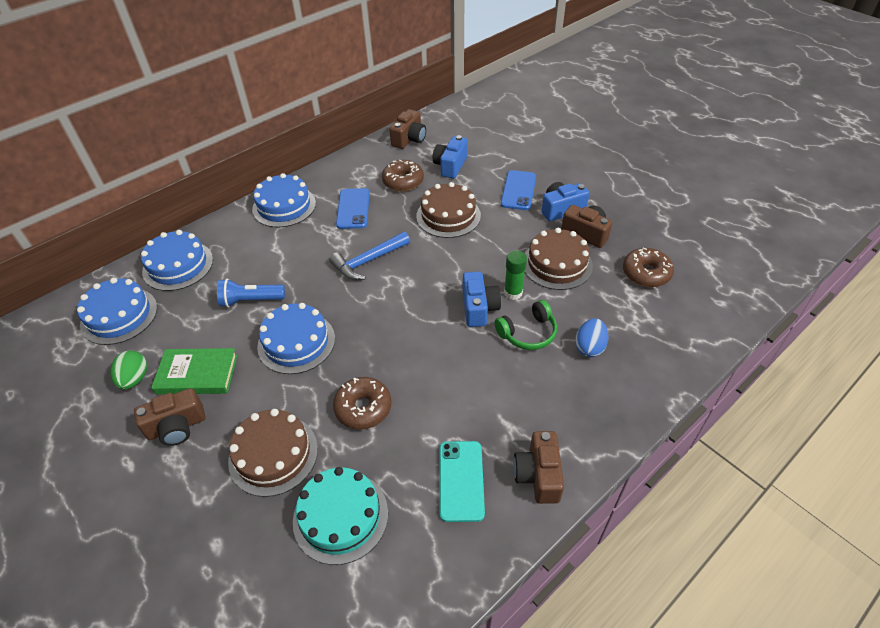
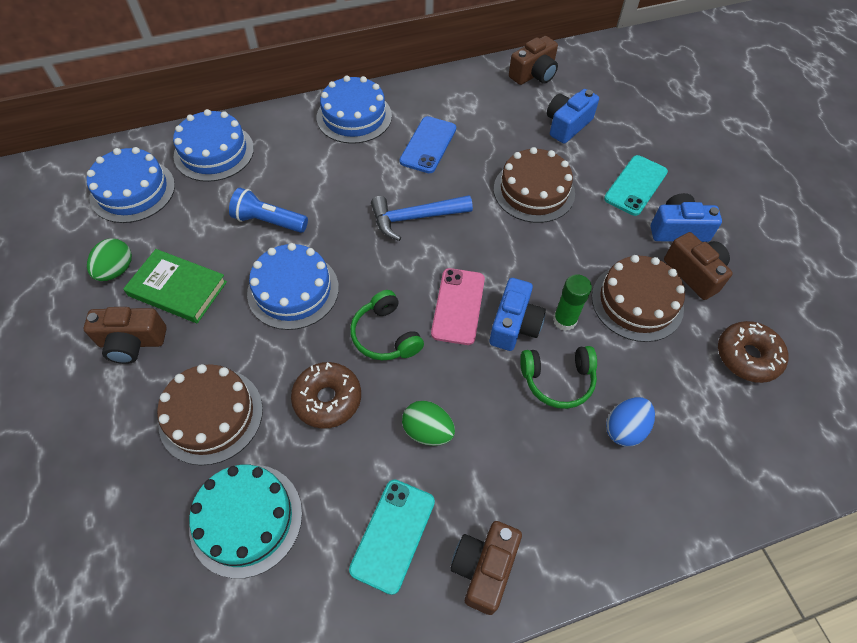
camera: 20 degrees right, 10 degrees up
(386, 348) = (385, 335): none -> green headphones
(403, 181) = (501, 128): brown donut -> none
(431, 309) = (458, 306): none -> pink phone
(451, 401) = (427, 431): none -> green egg
(518, 190) = (635, 185): blue phone -> turquoise phone

